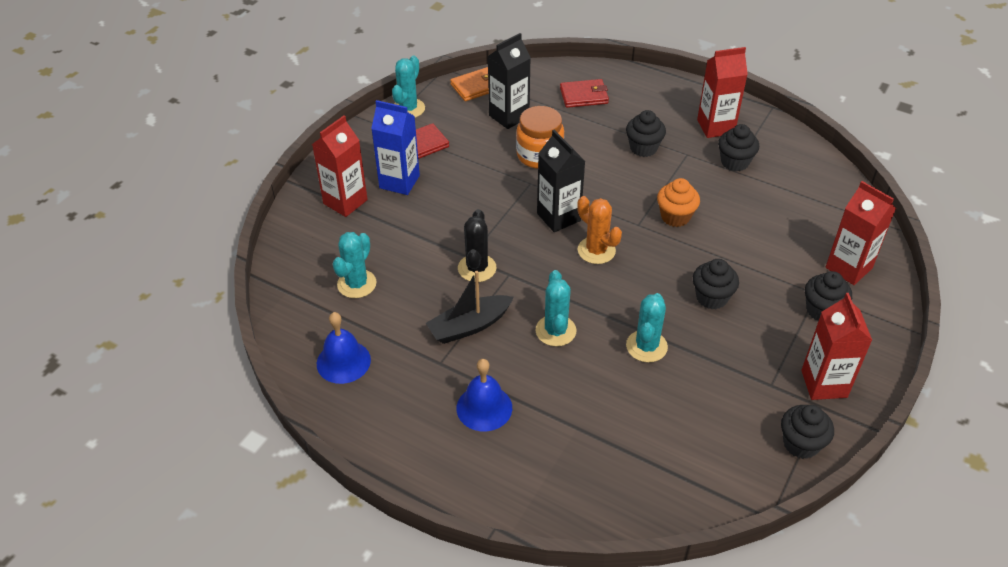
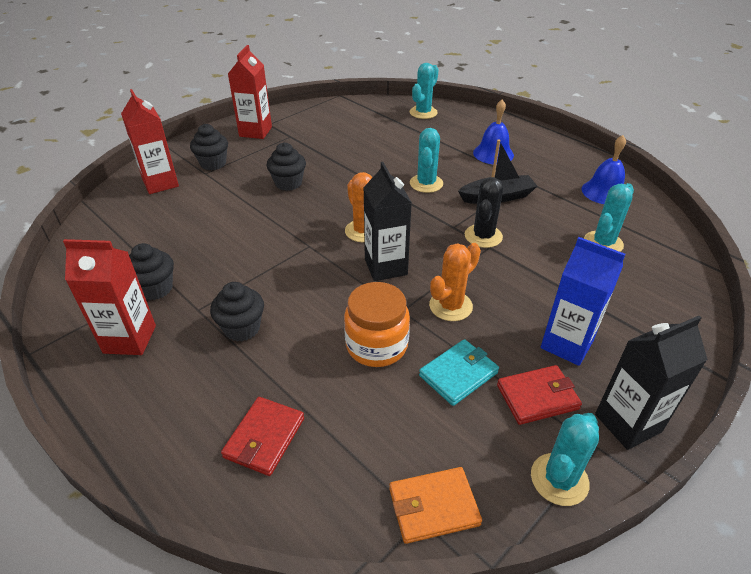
camera: 165 degrees left, 5 degrees down
(345, 202) = (634, 330): red carton -> none
(476, 148) = (458, 374): none -> turquoise wallet
(492, 193) = (450, 306): none -> orange cactus
(509, 116) = (396, 422): black carton -> black carton (627, 423)
(584, 96) = (264, 438): red wallet -> red wallet turned 75 degrees counterclockwise
(646, 346) = (360, 165): turquoise cactus -> turquoise cactus (423, 112)
(675, 217) = (268, 246): orange cupcake -> none
(801, 444) = (297, 113): black cupcake -> none

